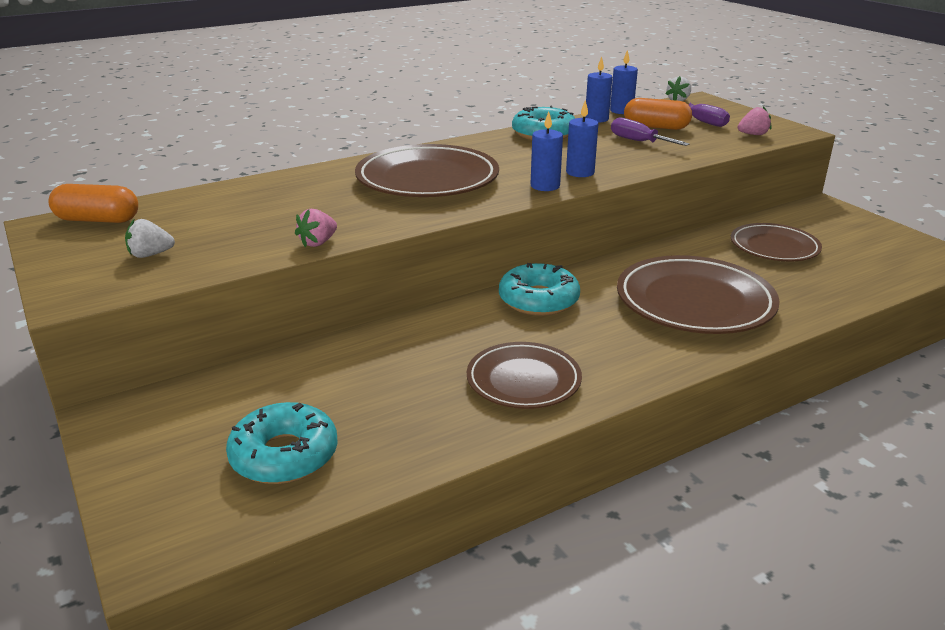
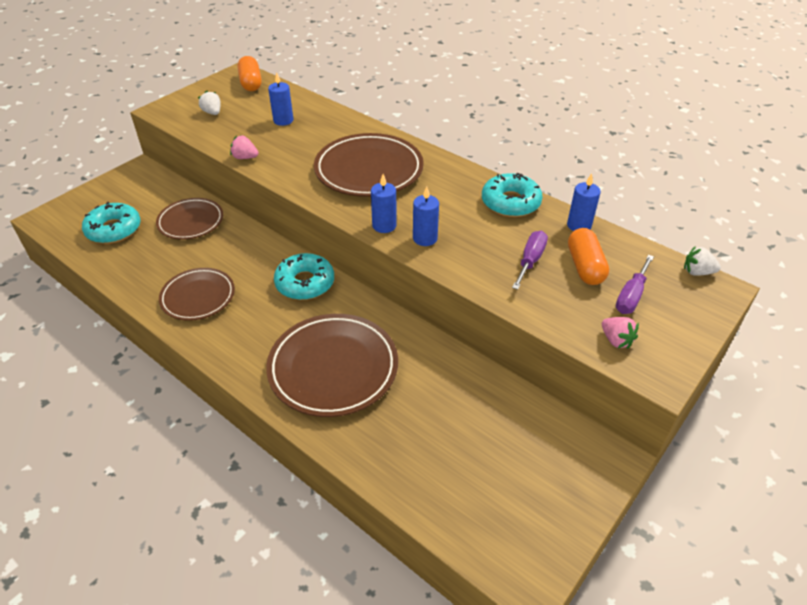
camera: 70 degrees right, 15 degrees up
(621, 111) = (620, 237): blue candle -> blue candle (283, 120)
(774, 247) = (469, 416): brown plate -> brown plate (191, 222)

